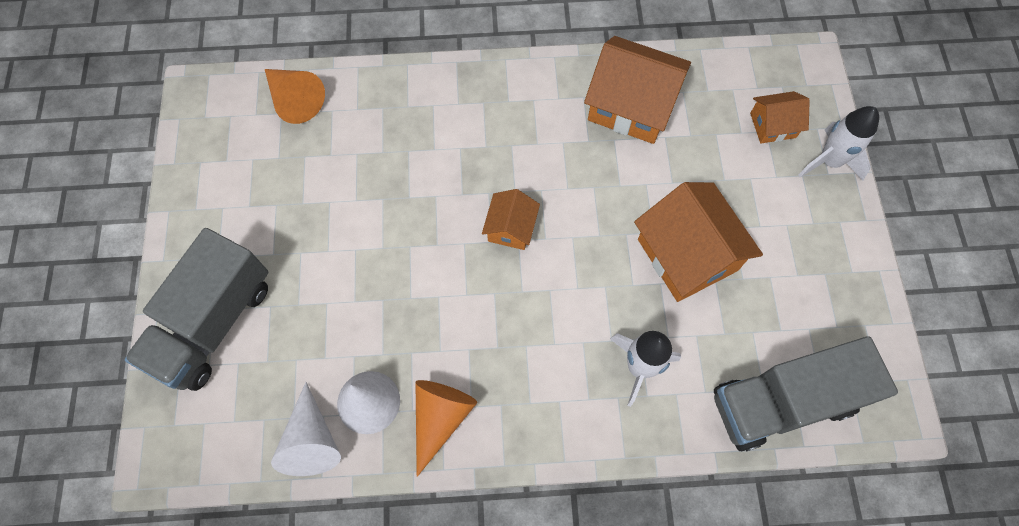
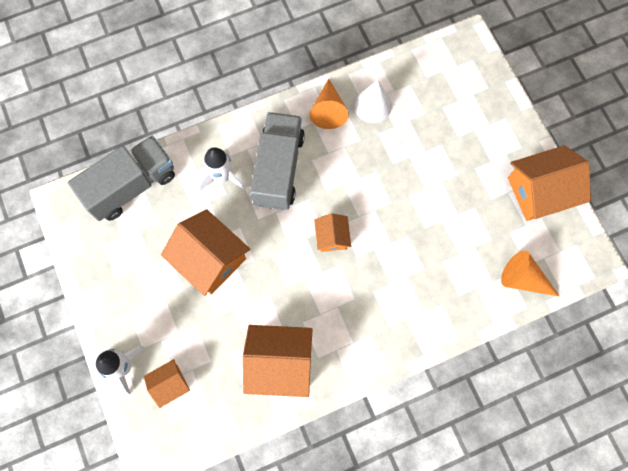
camera: 160 degrees right, 5 degrees up
(207, 192) = (540, 191): none -> orange house
(213, 323) = (485, 116): grey truck -> grey truck (278, 169)
(311, 440) = (394, 76): white cone -> none

